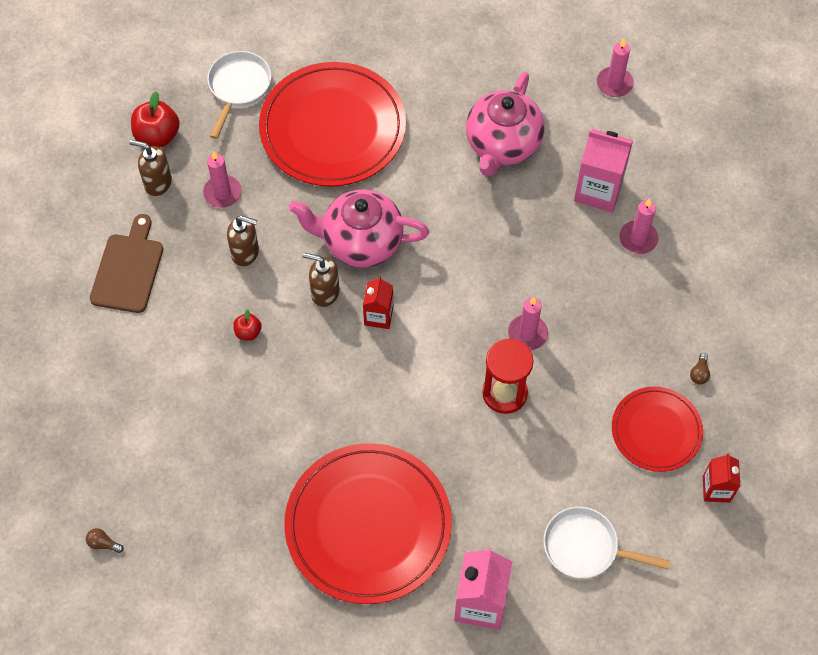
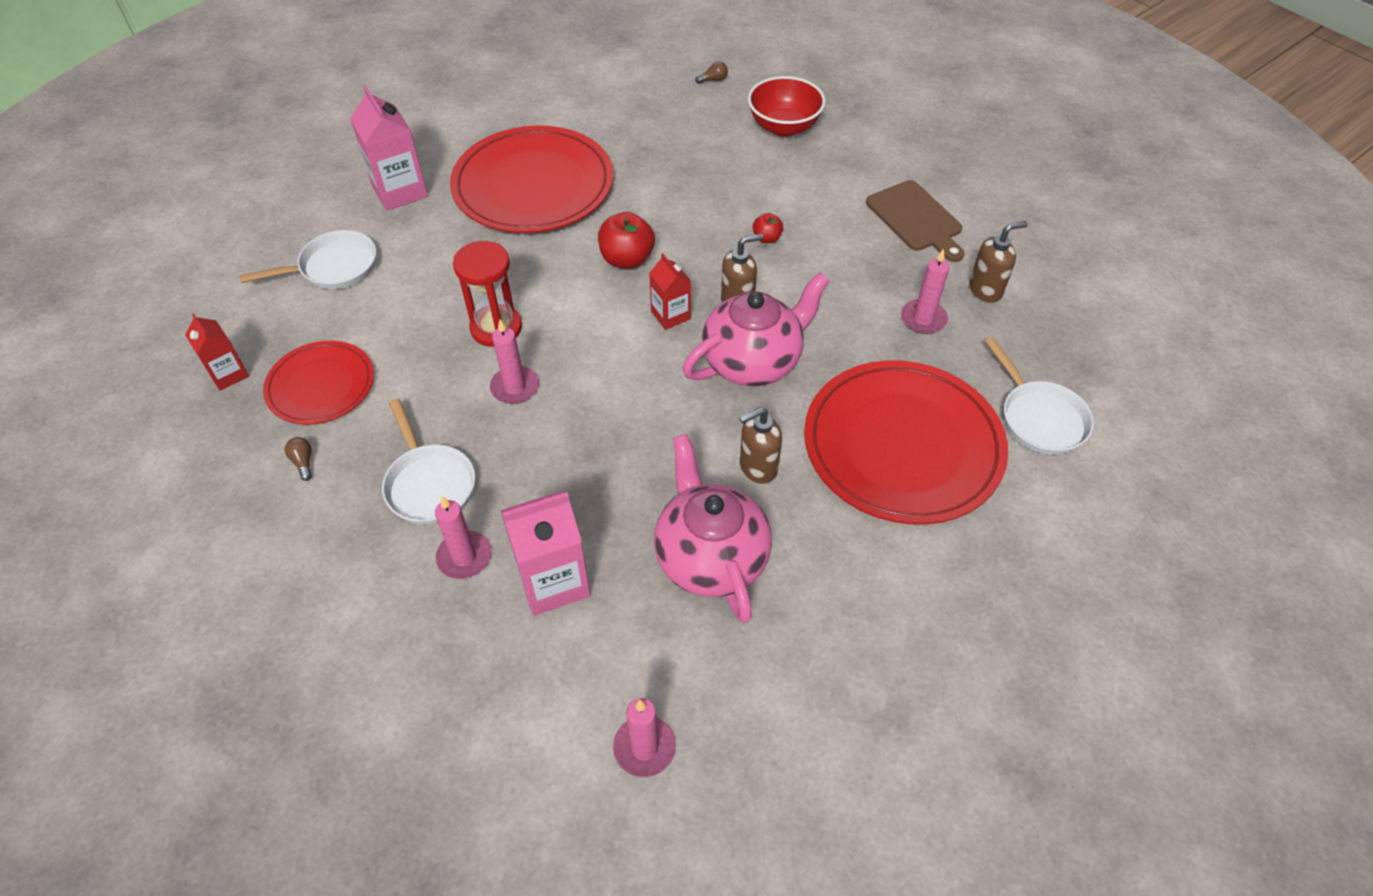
camera: 140 degrees right, 10 degrees down
(112, 436) = (783, 127): none -> red bowl
(157, 136) = (1042, 325): red apple -> red apple (627, 259)
(245, 253) = (841, 288): brown soap dispenser -> brown soap dispenser (757, 467)
(629, 300) = (429, 484): none -> white pan

